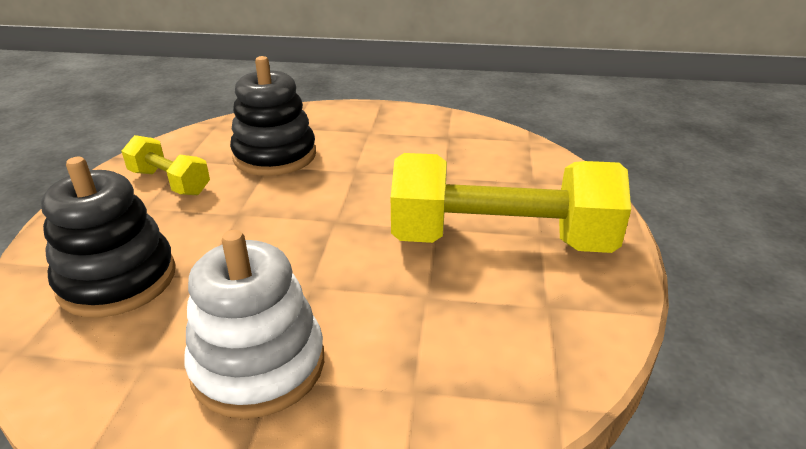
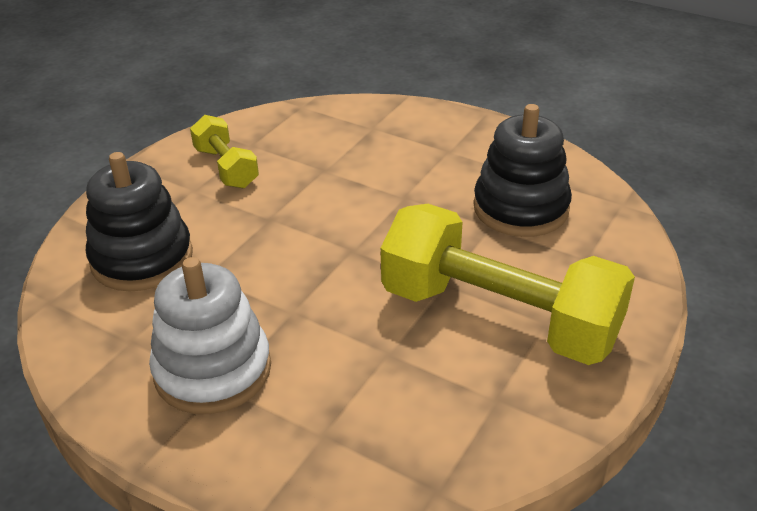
camera: 25 degrees right, 5 degrees up
(275, 156) = (336, 159): black stacking toy -> black stacking toy (520, 208)

